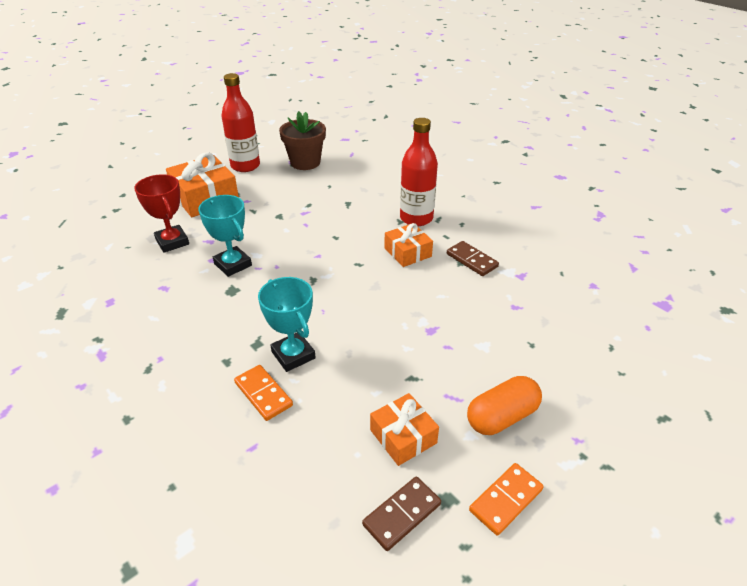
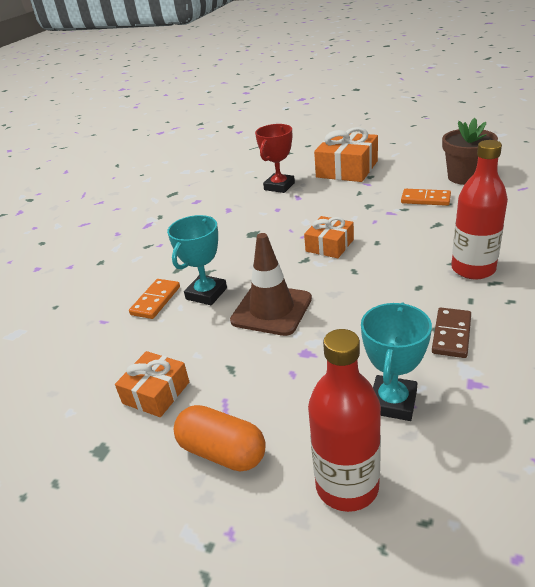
camera: 65 degrees right, 5 degrees down
(233, 264) = (282, 219): turquoise trophy -> turquoise trophy (393, 402)
(245, 166) = (414, 160): red bottle -> red bottle (347, 486)
(361, 326) = (271, 310): none -> brown traffic cone
(402, 514) = (73, 427): brown domino -> none
(407, 252) = (408, 289): orange gift -> orange gift (329, 245)
(505, 500) = (116, 494): orange domino -> orange domino (425, 199)

